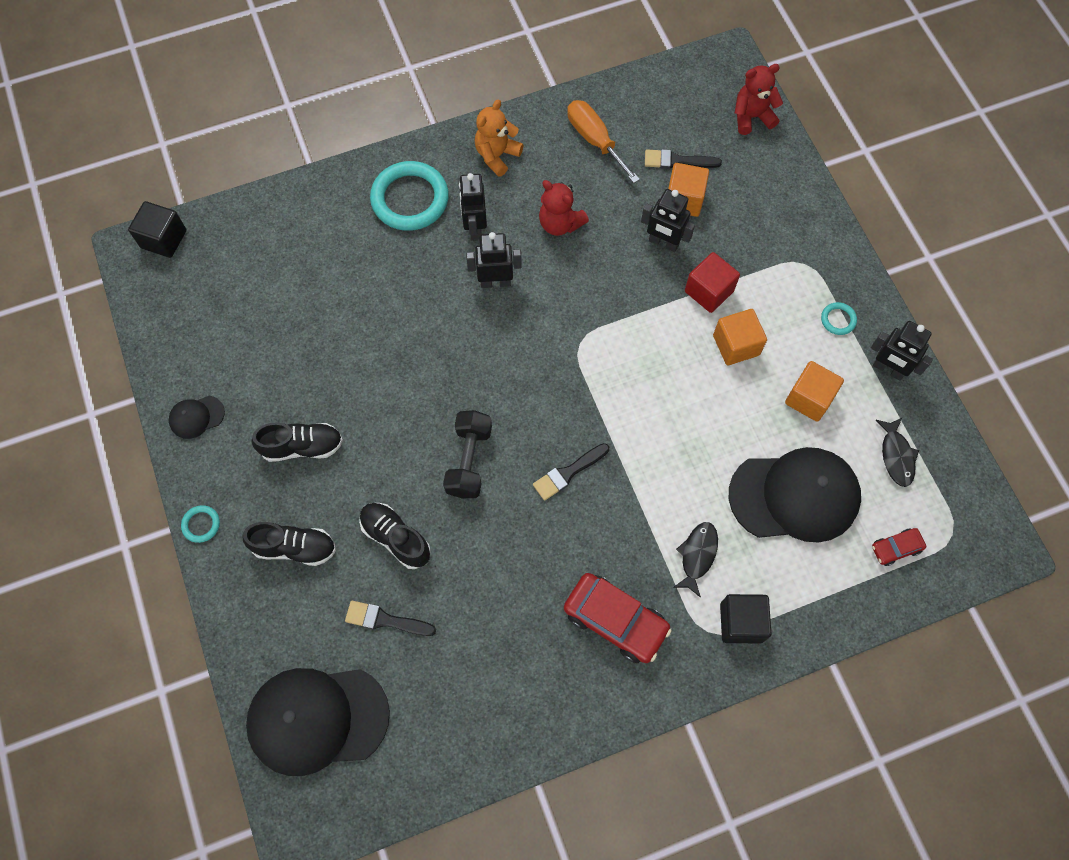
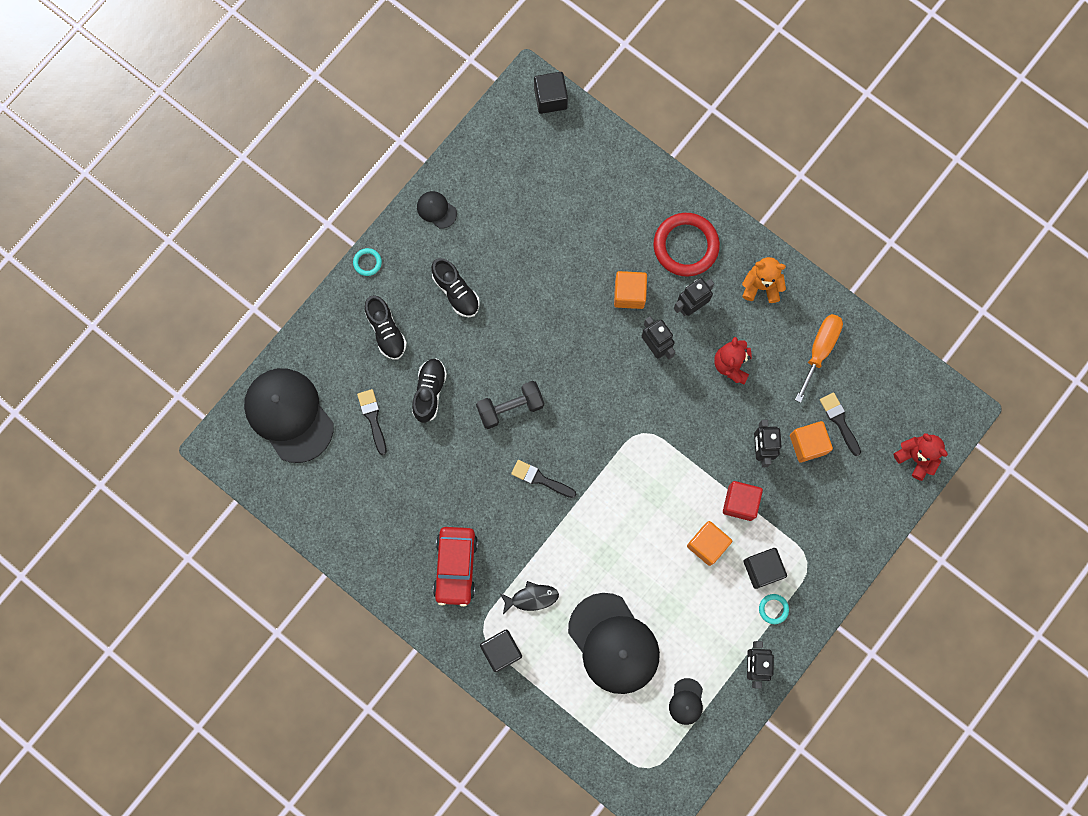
camera: 60 degrees right, 10 degrees up
(410, 199) = (685, 246): turquoise ring -> red ring
(790, 308) = (762, 569): none -> black cube
(809, 398) = (695, 618): orange cube -> orange cube (629, 294)
(896, 456) = (686, 701): black fish -> black cap
(896, 548) = (615, 732): red car -> none

